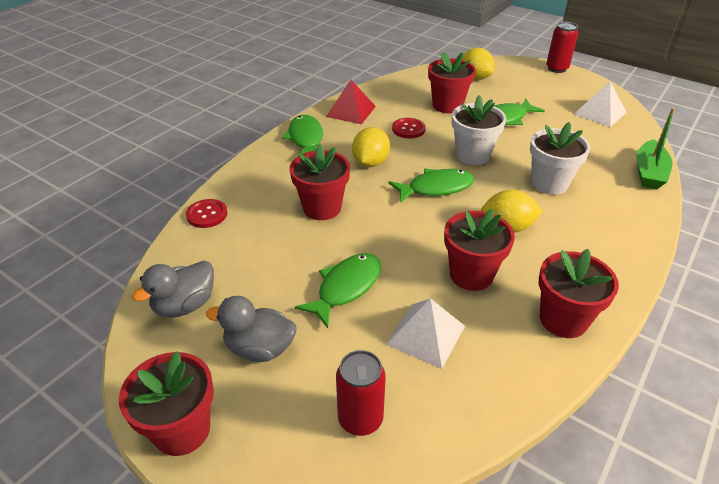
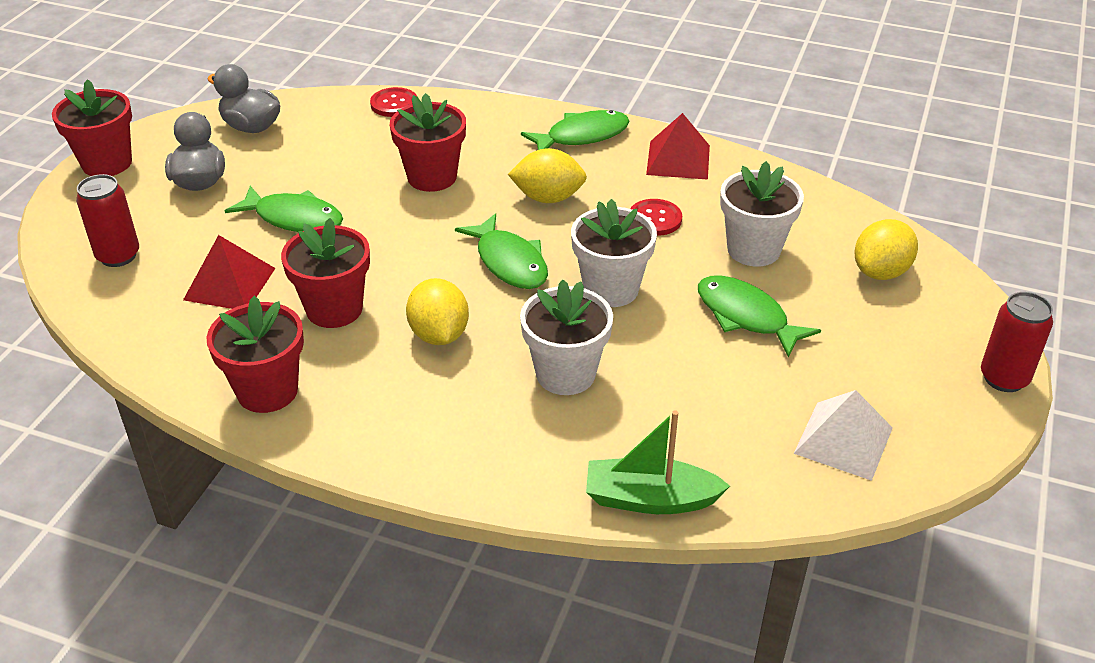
camera: 75 degrees right, 0 degrees up
(426, 335) = (230, 284): white pyramid -> red pyramid
(447, 105) = (753, 249): red flower pot -> white flower pot

